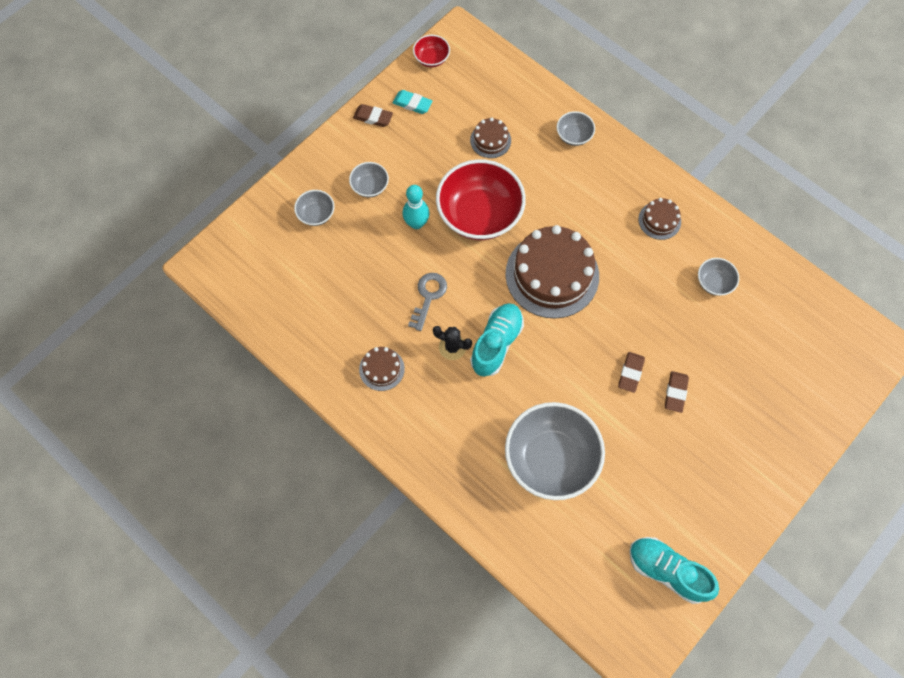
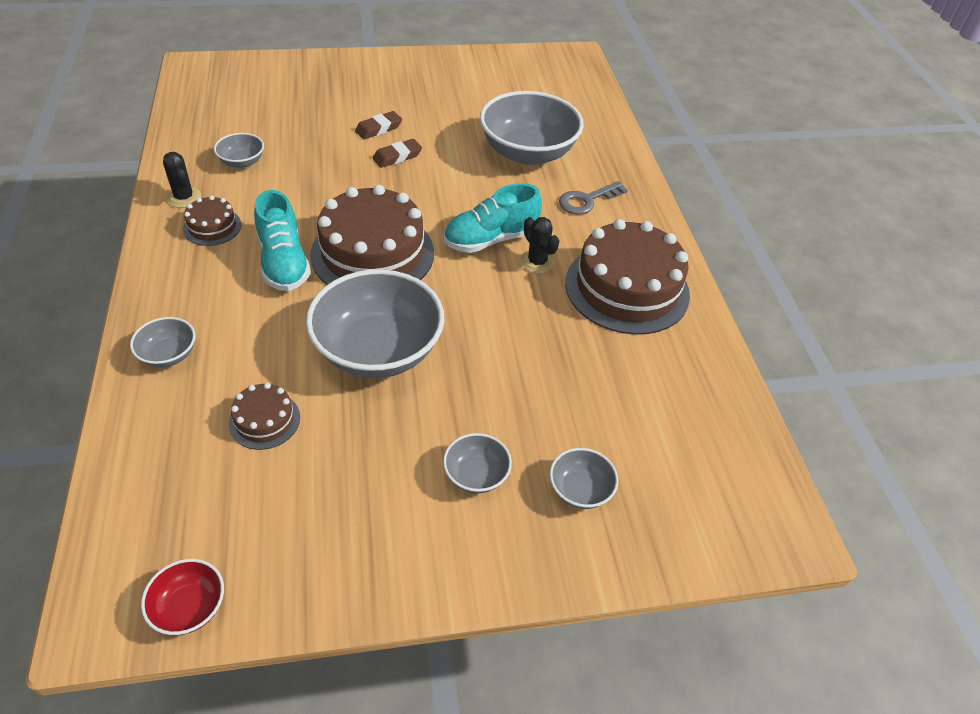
camera: 145 degrees left, 20 degrees down
(373, 117) = (377, 574): brown eraser -> none
(381, 369) = (627, 288): brown cake -> brown cake, size x2.15
(412, 104) = (301, 551): turquoise eraser -> none
(416, 223) = (460, 390): turquoise bowling pin -> none
(428, 296) = (519, 314): grey key -> grey key (587, 200)
(479, 214) = (378, 350): red bowl -> grey bowl
(667, 571) = (509, 69): turquoise shoe -> turquoise shoe (284, 263)
(704, 227) = (184, 197): none -> black cactus

